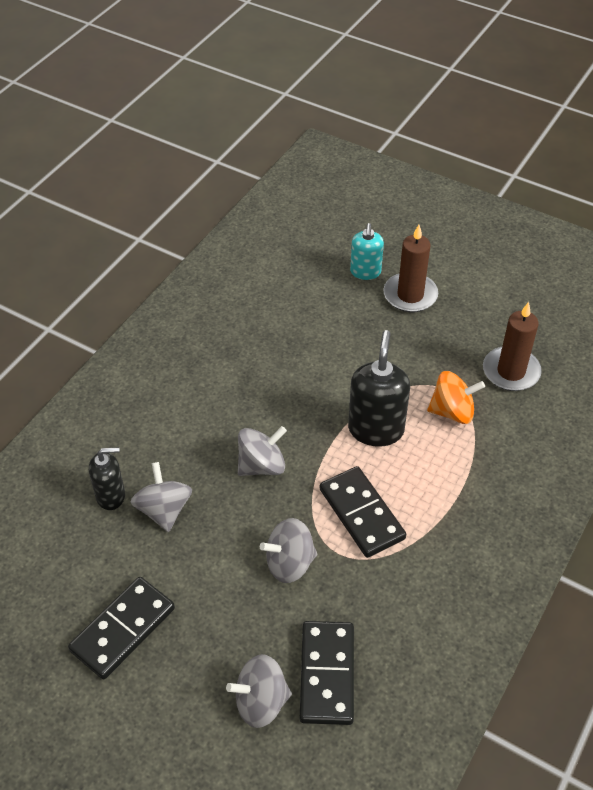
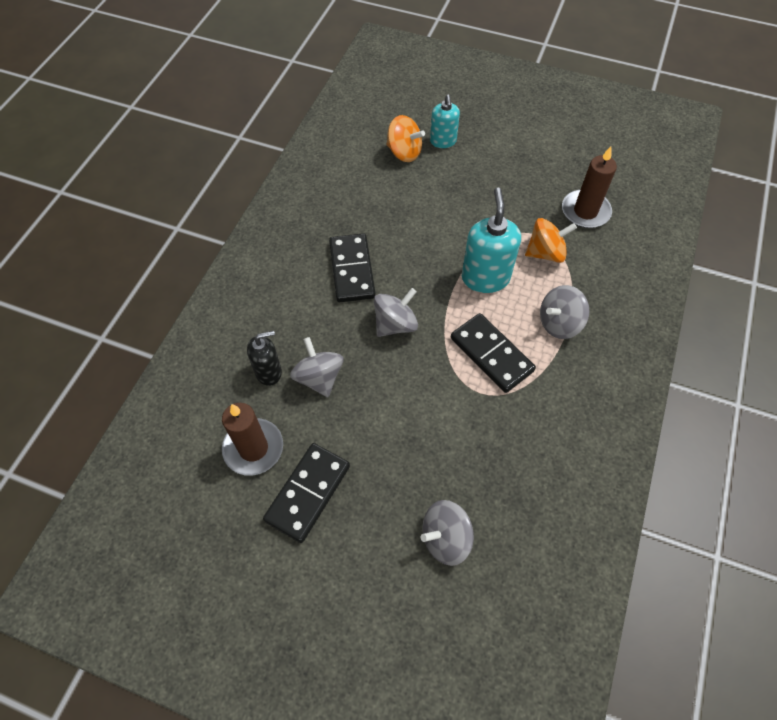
camera: 10 degrees left, 10 degrees up
(289, 563) = (440, 408): grey spinning top -> grey spinning top (559, 323)
(318, 279) = (404, 152): none -> orange spinning top
(327, 674) = (496, 503): black domino -> black domino (351, 270)
(376, 429) = (485, 278): black soap dispenser -> turquoise soap dispenser
(410, 295) = (485, 156): brown candle -> brown candle (253, 448)

